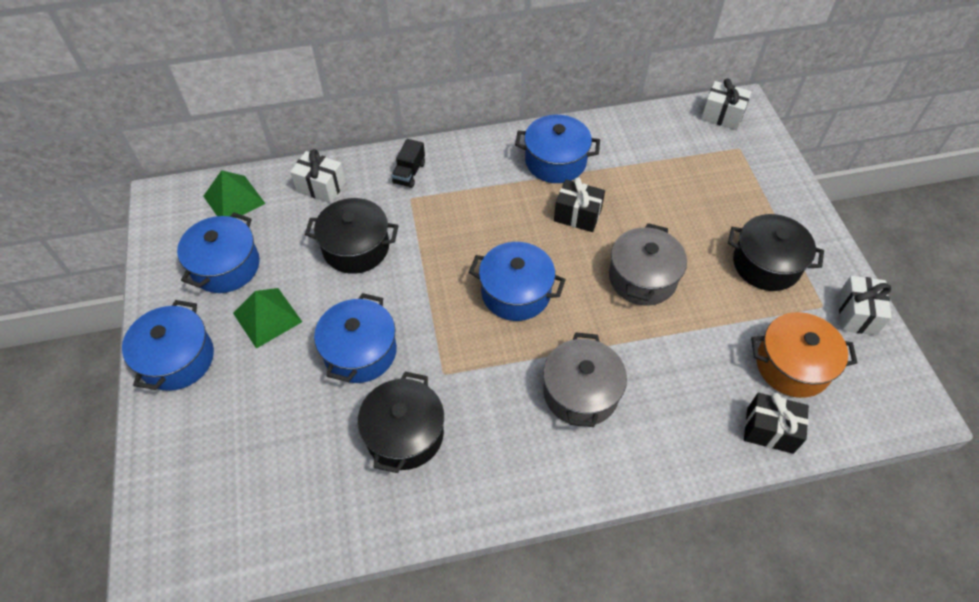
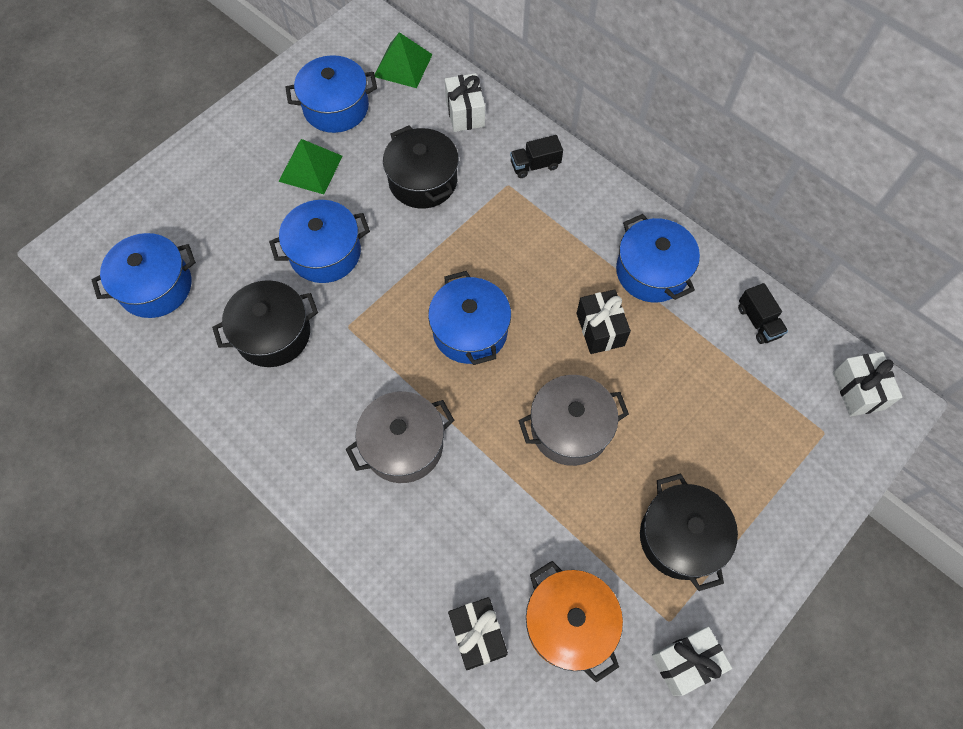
camera: 55 degrees right, 10 degrees up
(177, 359) = (234, 139): blue pot -> blue pot (156, 286)
(638, 131) = (758, 321): none -> black truck

